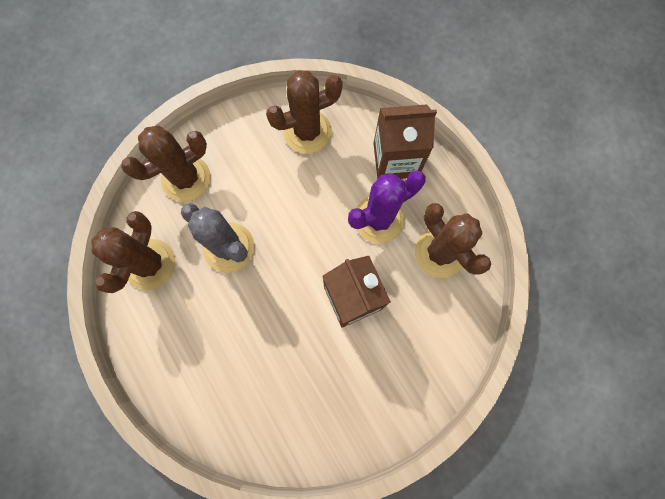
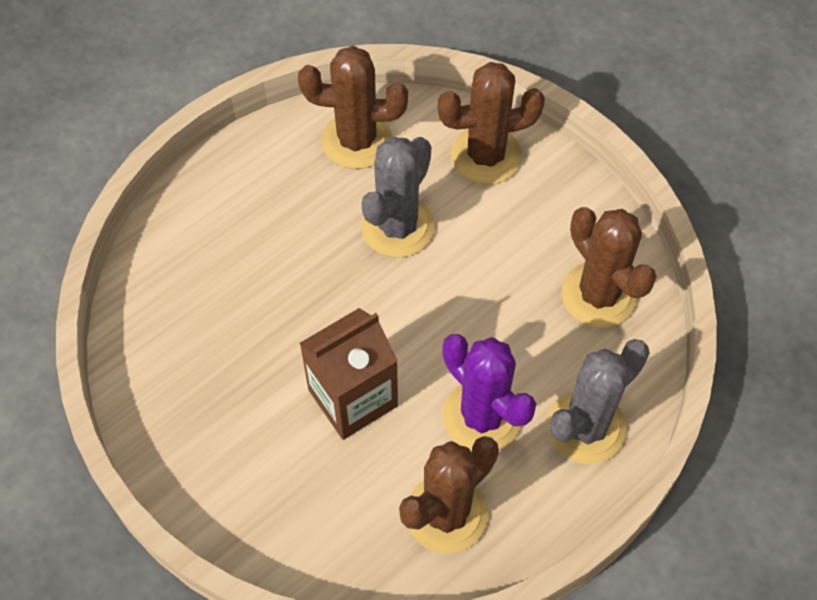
camera: 80 degrees right, 15 degrees down
(186, 178) = (486, 155): brown cactus -> brown cactus turned 60 degrees counterclockwise
(395, 160) = (586, 427): brown carton -> grey cactus

